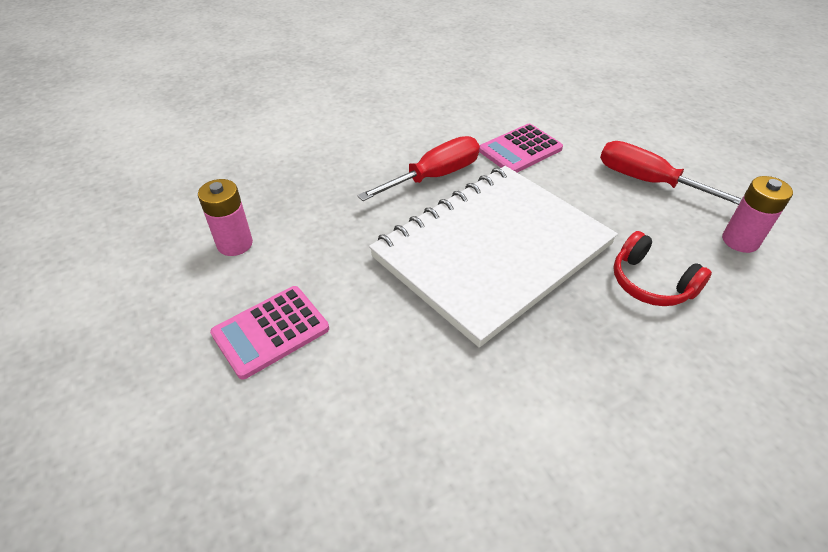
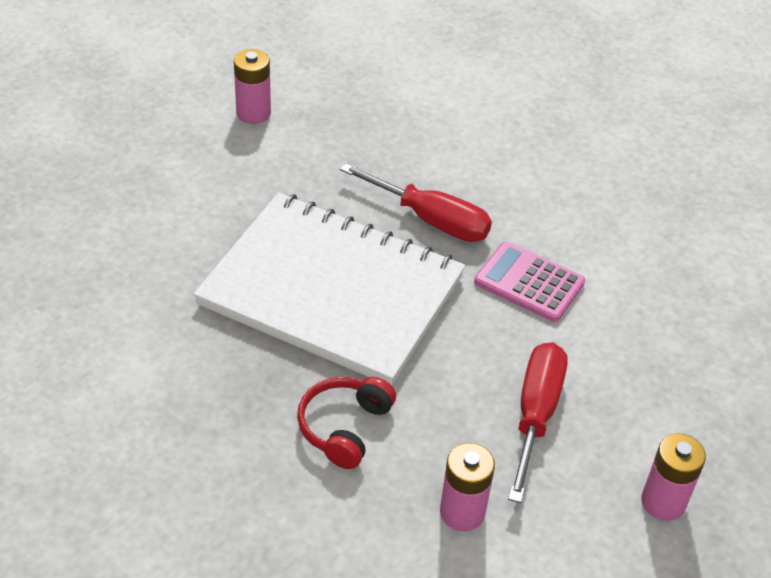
camera: 65 degrees right, 0 degrees up
(271, 331) = (163, 171): pink calculator -> none
(727, 152) = (663, 502): none -> pink battery

